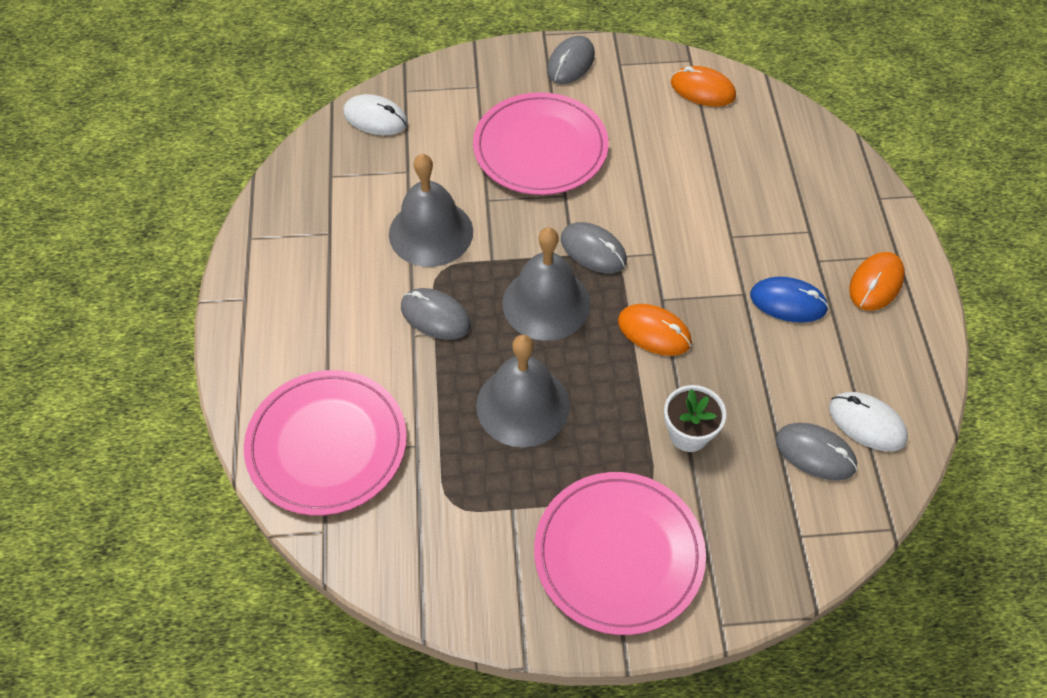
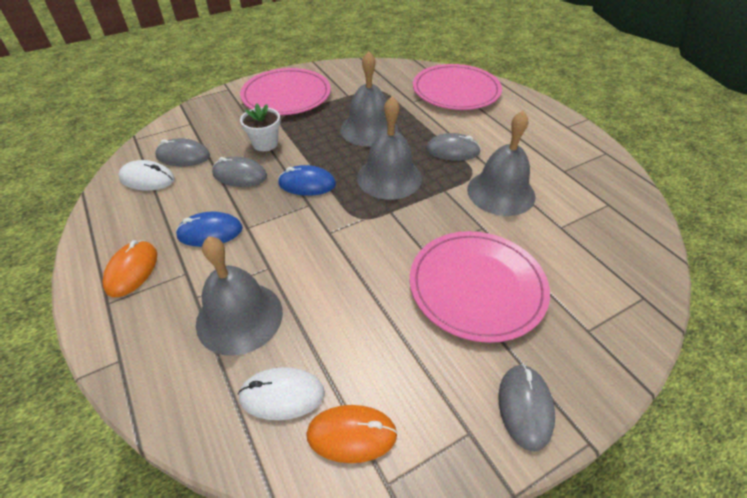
camera: 155 degrees right, 10 degrees down
(375, 118) = (634, 260): white mouse -> white mouse (282, 395)
(593, 250) = (377, 219): grey mouse -> grey mouse (240, 175)
(654, 332) = (307, 184): orange mouse -> blue mouse
(769, 197) = (239, 317): none -> grey bell

